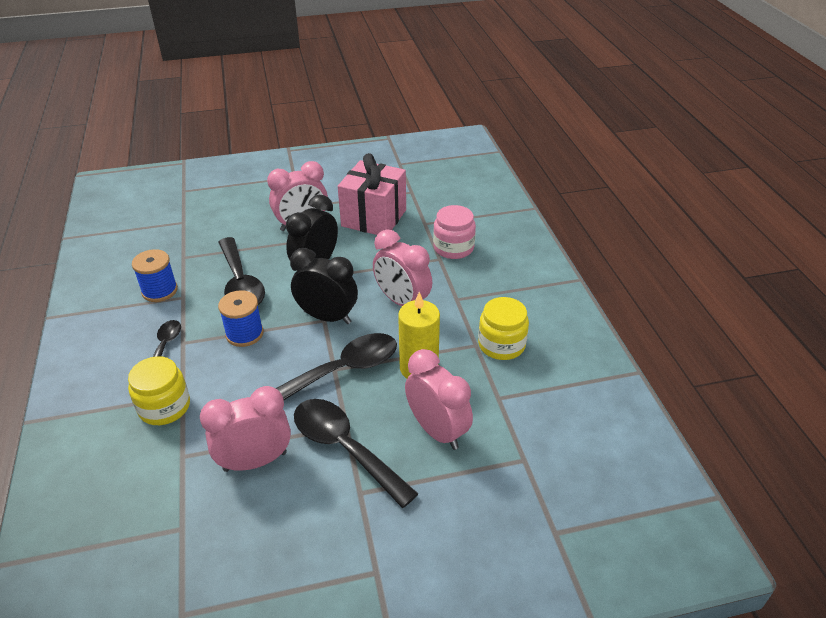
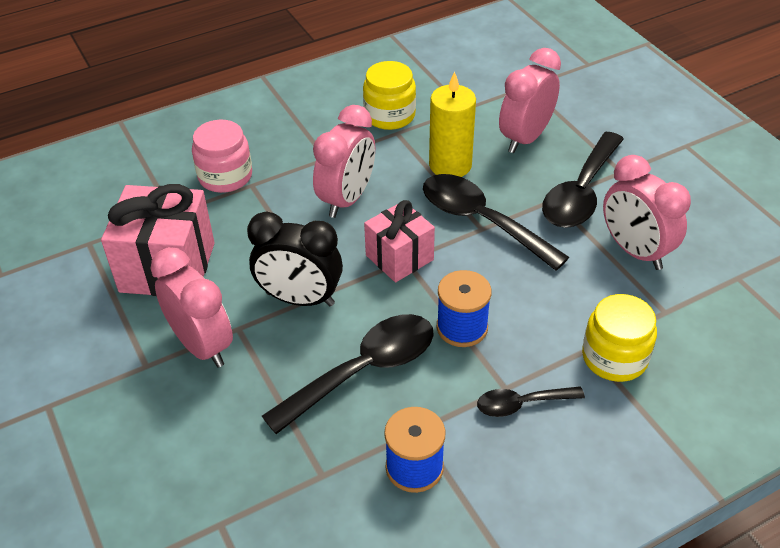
camera: 105 degrees left, 5 degrees up
(327, 317) = (399, 257): black clock -> pink gift

